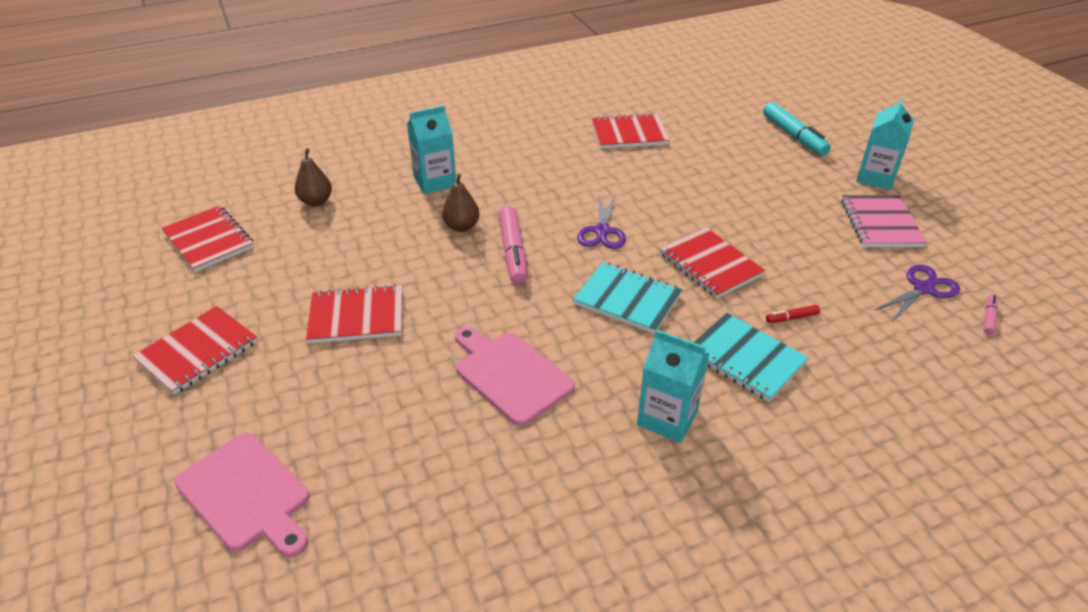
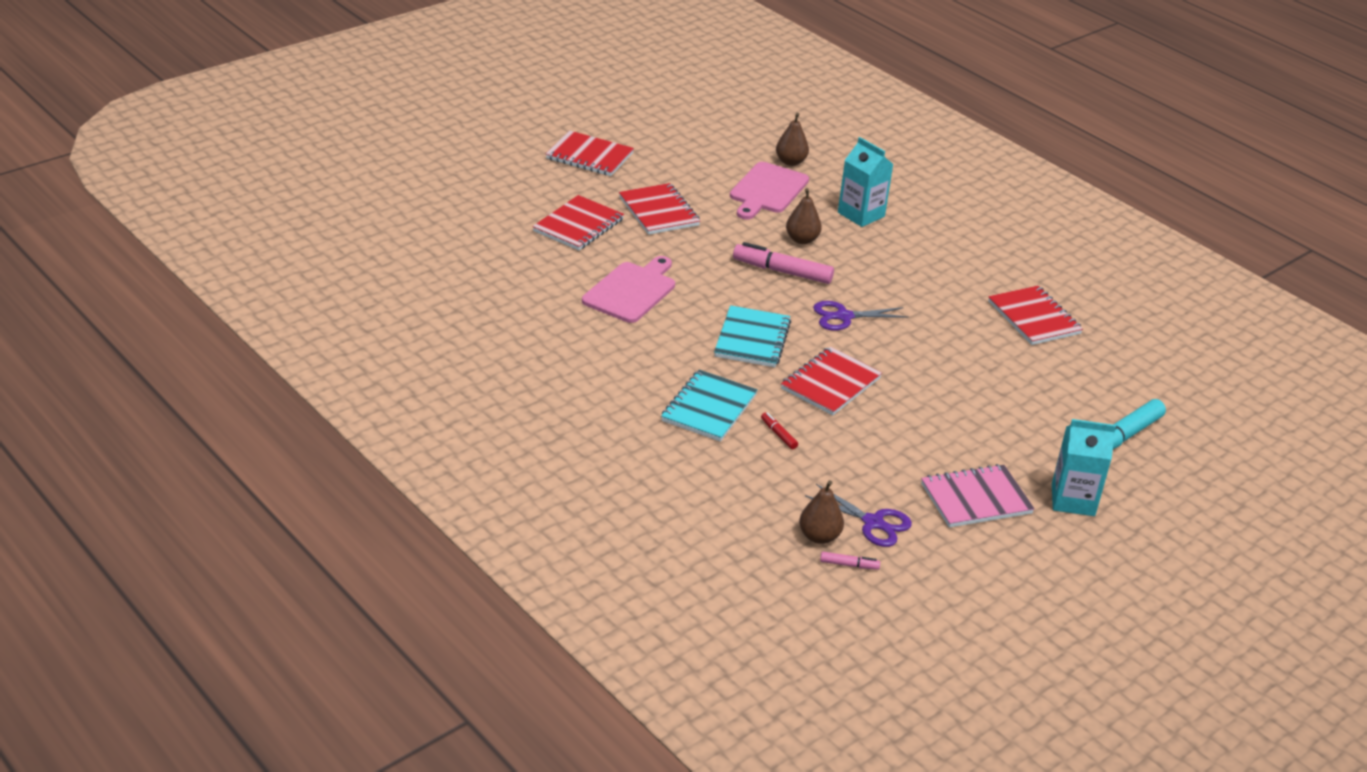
camera: 70 degrees right, 5 degrees down
(209, 240) = (709, 128): red notebook -> red notebook (578, 225)
(246, 494) = (478, 206): pink cutting board -> pink cutting board (767, 190)
(513, 252) = (782, 271): pink marker -> pink marker turned 45 degrees clockwise
(667, 418) = (620, 370): turquoise carton -> none
(950, 327) = (819, 536): none -> brown pear

